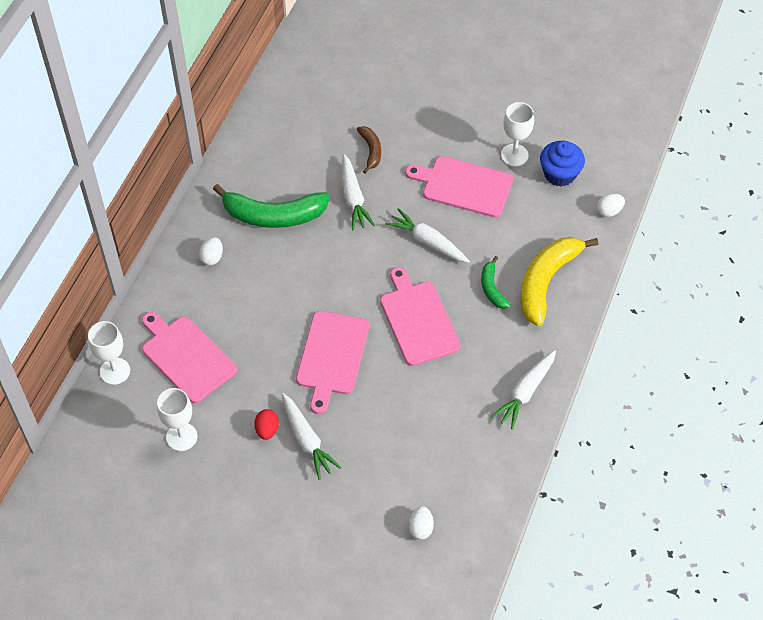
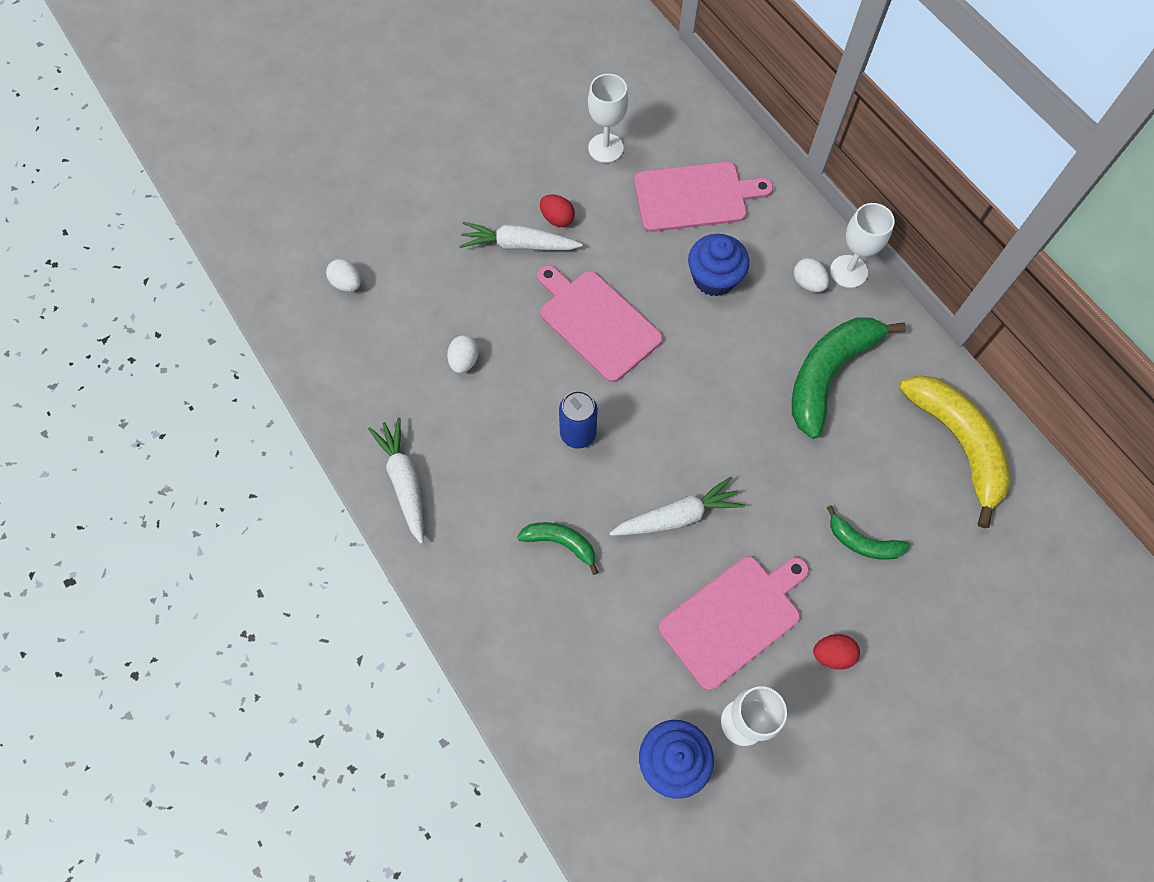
camera: 125 degrees right, 10 degrees up
(115, 371) = (722, 132): white goblet -> white goblet (848, 271)
(247, 310) = (714, 278): none -> blue cupcake
(353, 198) = (799, 474): white carrot -> none
(371, 151) = (863, 542): brown banana -> green banana
(418, 320) = (578, 434): pink cutting board -> blue can
(446, 135) = (832, 654): none -> red egg
(546, 282) = (523, 613): yellow banana -> yellow banana (957, 443)
(609, 211) = (568, 779): white egg -> white egg (464, 361)

